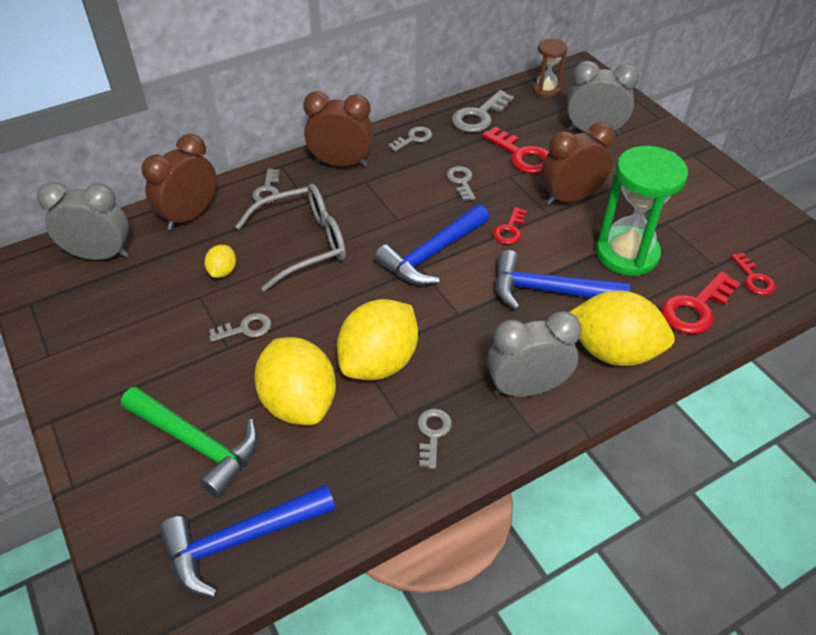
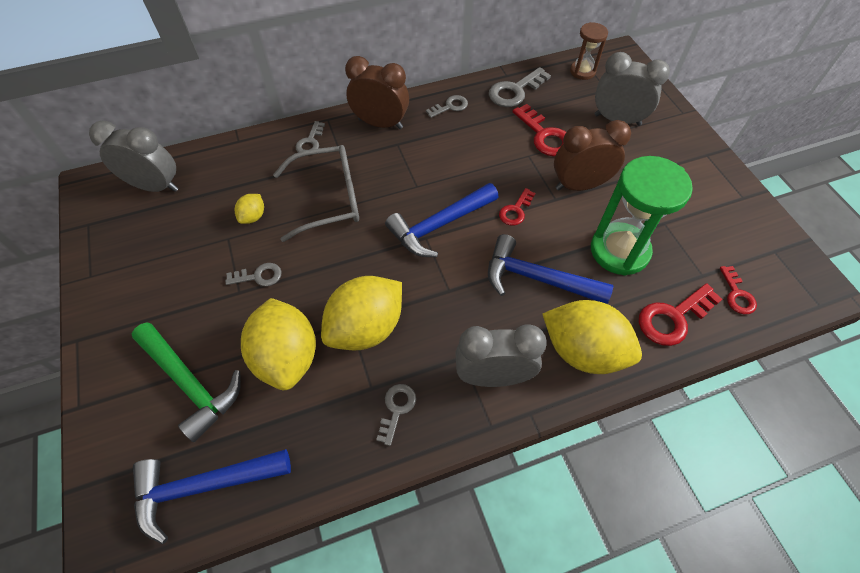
camera: 10 degrees right, 10 degrees up
(190, 216) = (238, 158): brown clock -> none
(461, 181) = (483, 155): grey key -> none

